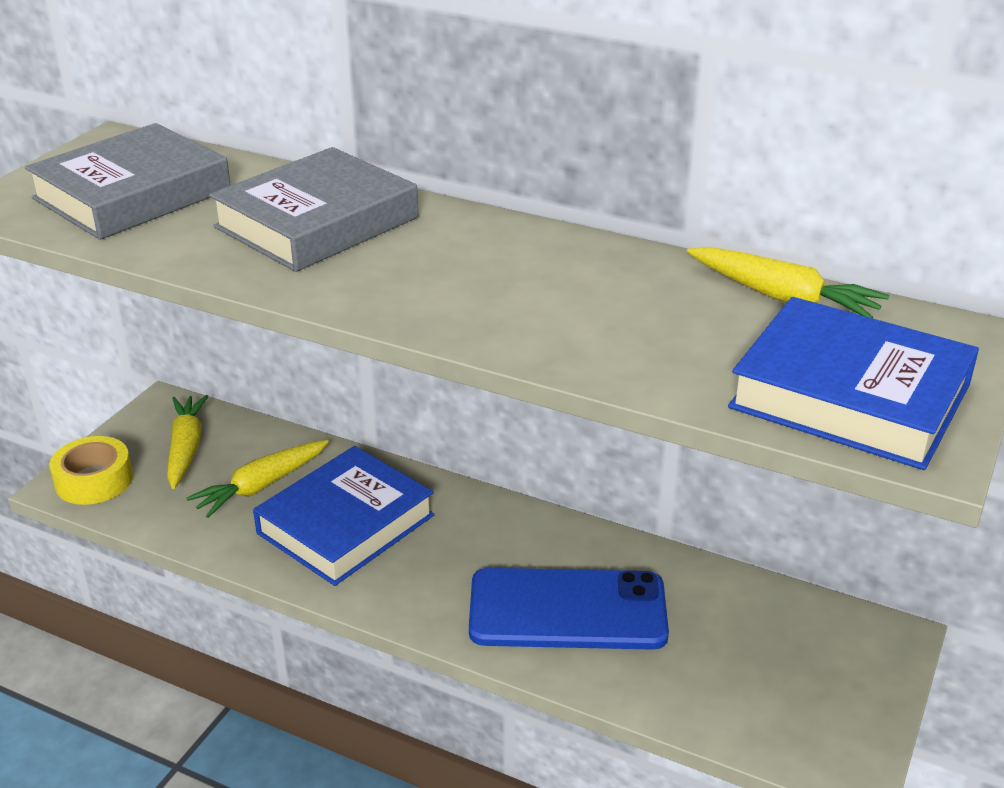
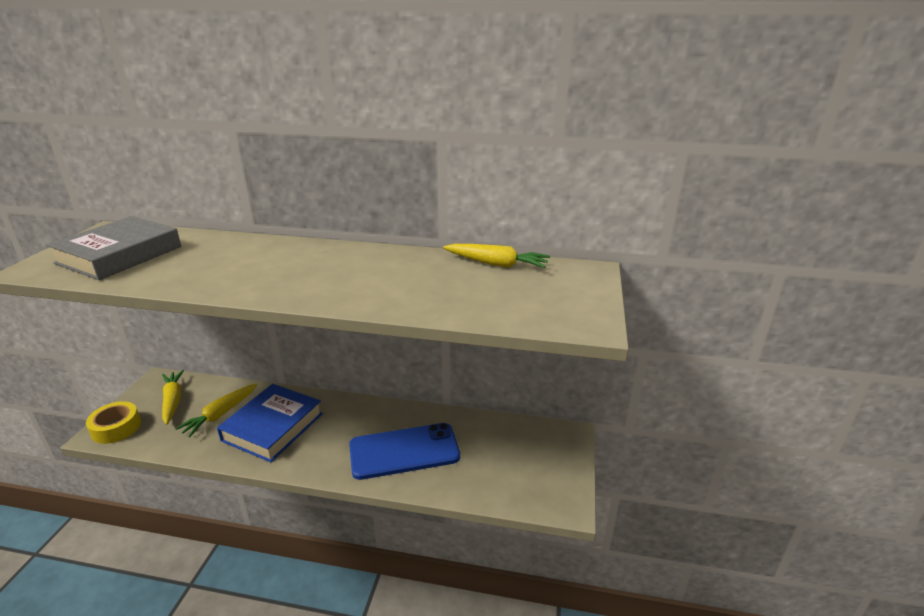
camera: 15 degrees left, 5 degrees down
(317, 222) = (235, 257): grey book -> none
(850, 396) = (544, 305): blue book -> none

